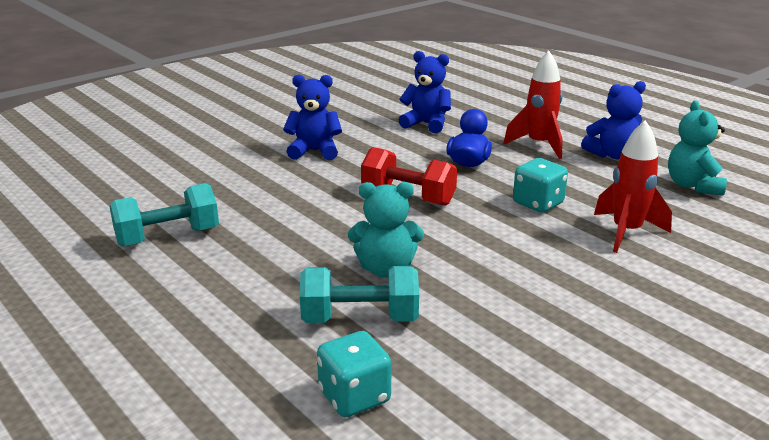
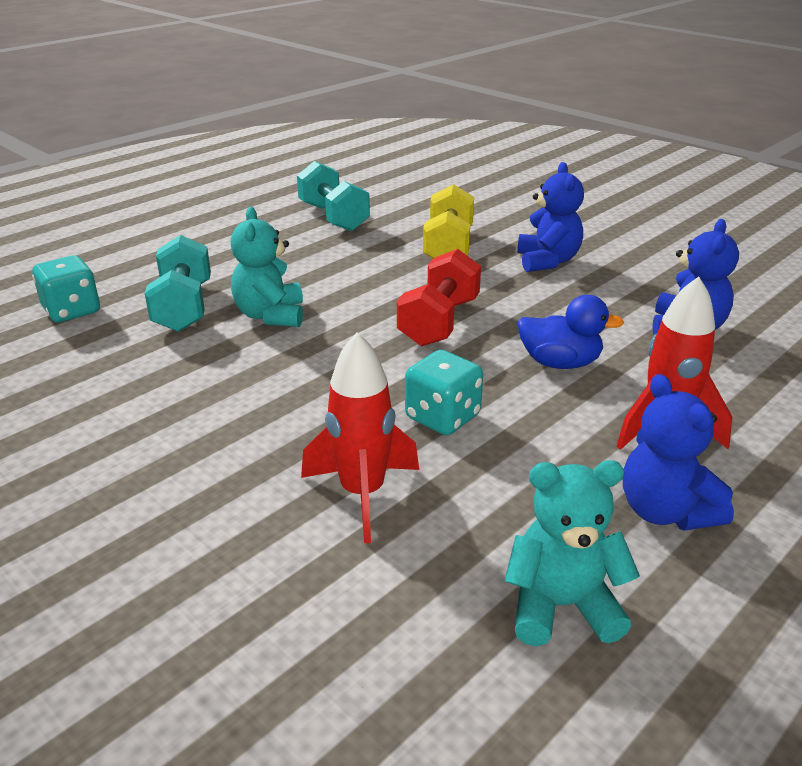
camera: 85 degrees right, 5 degrees up
(270, 185) = (448, 247): none -> yellow dumbbell

